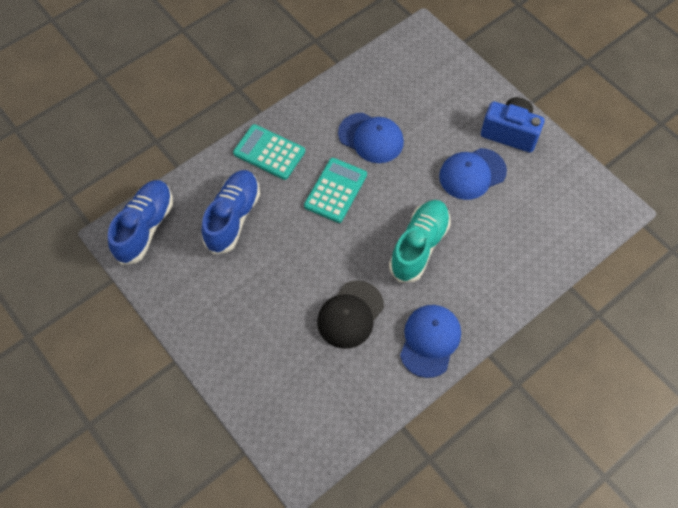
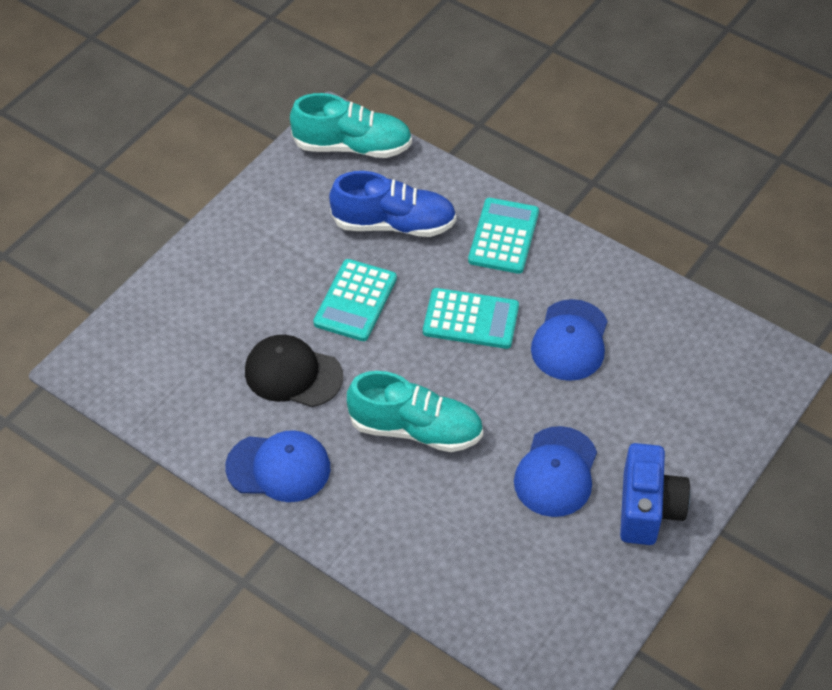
camera: 75 degrees right, 10 degrees down
(145, 227) = (352, 146): blue shoe -> turquoise shoe
(296, 259) = (355, 301): none -> turquoise calculator
(472, 174) = (556, 472): blue cap -> blue cap turned 120 degrees counterclockwise

